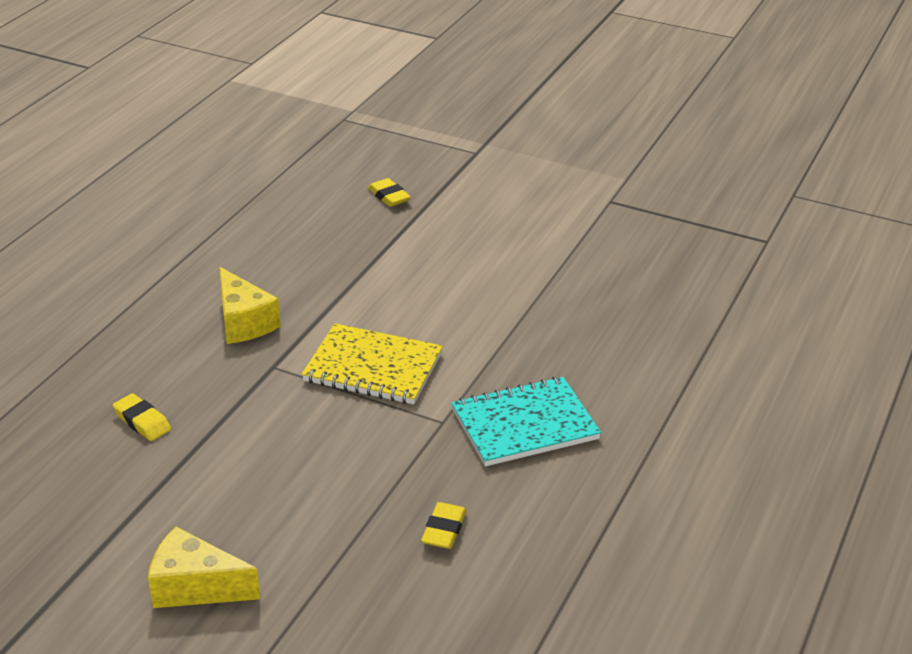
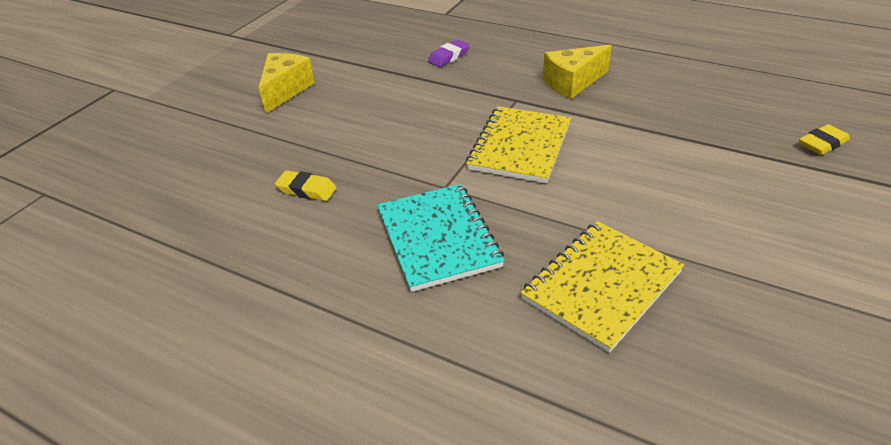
camera: 95 degrees right, 5 degrees up
(142, 421) = (448, 57): yellow eraser -> purple eraser
(578, 334) = (601, 285): none -> yellow notebook

